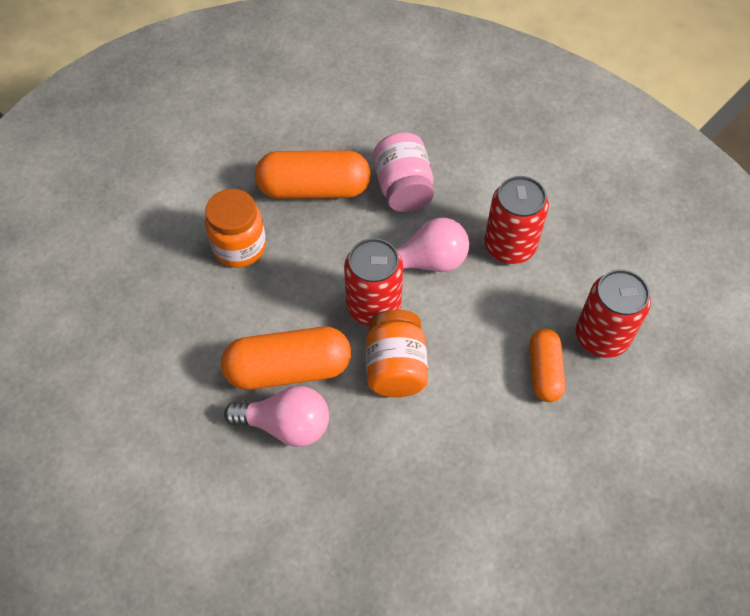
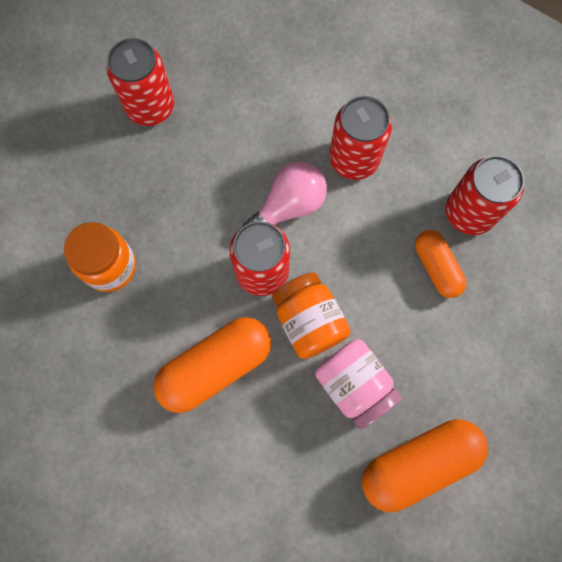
camera: 25 degrees left, 15 degrees up
(286, 425) = (240, 421): pink light bulb -> none
(314, 189) = (150, 177): orange capsule -> orange capsule (418, 463)
(344, 133) = (150, 107): none -> red can
(403, 188) = (232, 141): pink jar -> pink jar (354, 385)

